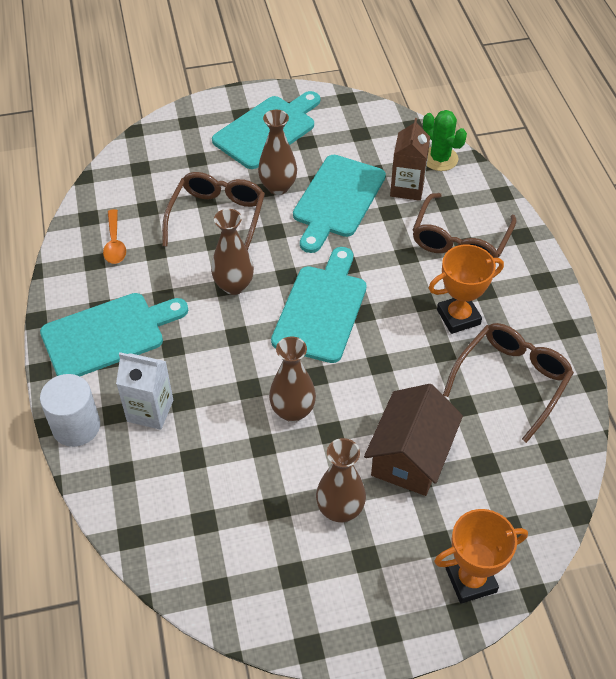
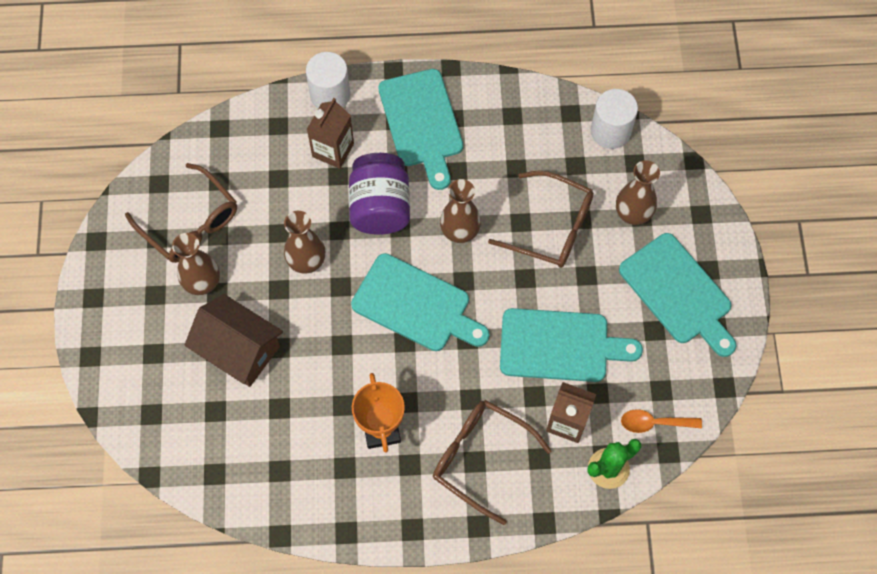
camera: 100 degrees right, 15 degrees up
(107, 187) = (610, 131): none -> white cylinder
(115, 243) = (532, 134): orange spoon -> orange spoon (654, 423)
(150, 411) = (333, 150): white carton -> brown carton
(215, 356) = (380, 207): none -> purple jar
(278, 187) = (587, 290): brown vase -> brown vase (632, 214)
(337, 200) = (560, 346): turquoise cutting board -> turquoise cutting board turned 150 degrees clockwise
(471, 580) = (115, 370): orange trophy -> none
(512, 380) = (297, 459): brown glasses -> brown glasses (190, 223)

